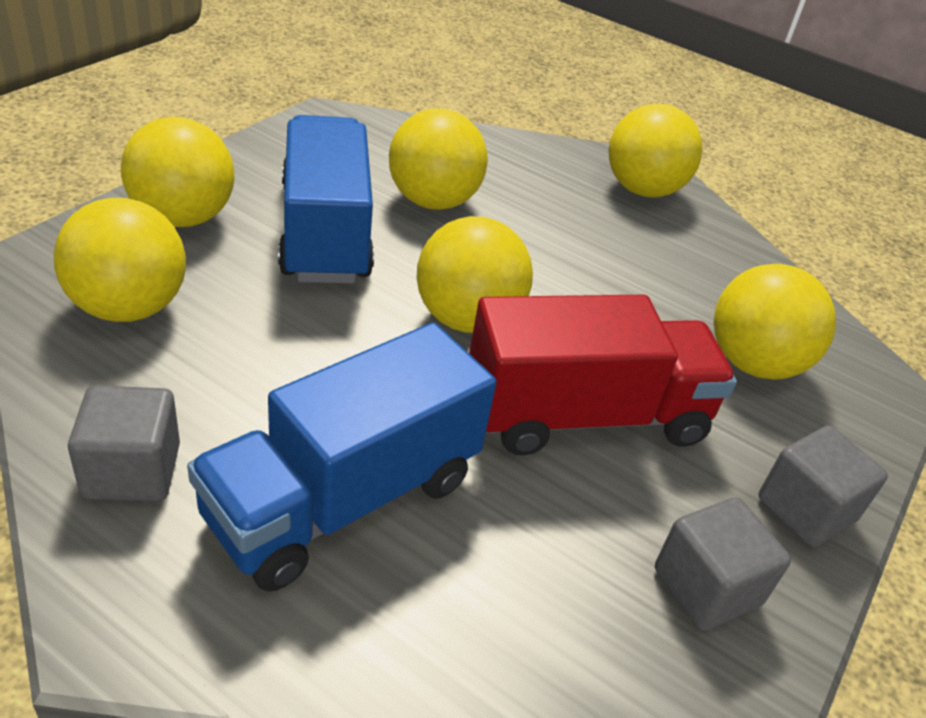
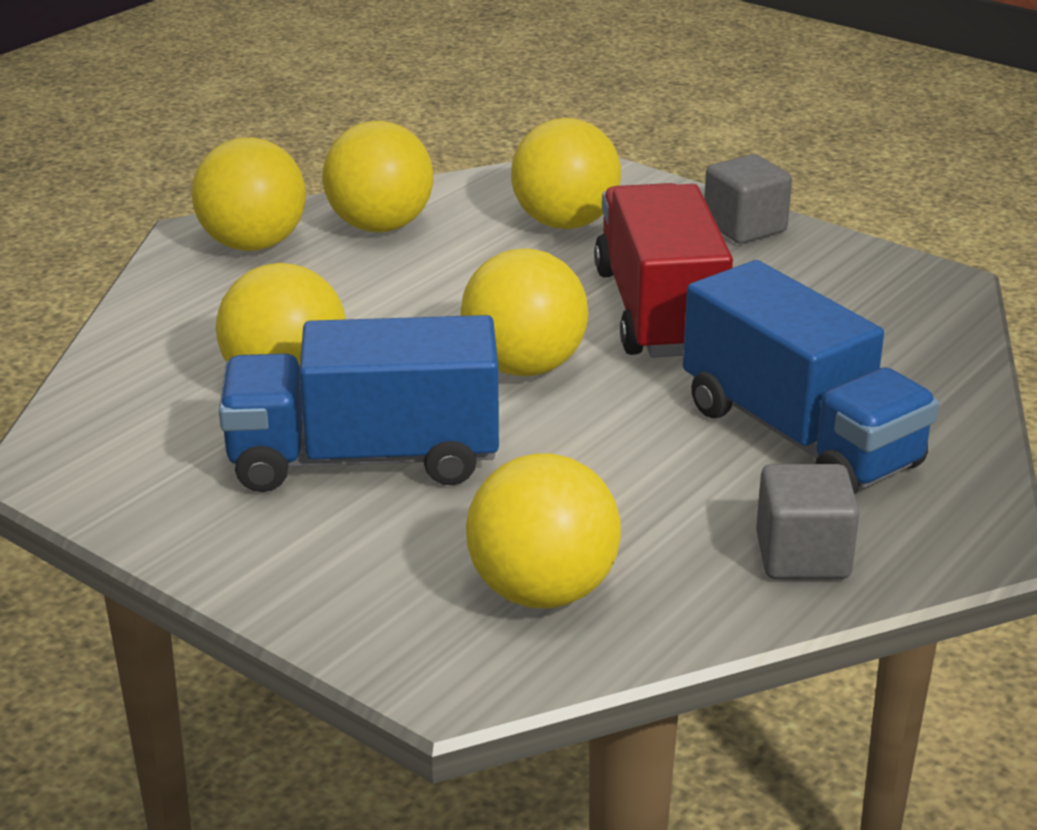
camera: 80 degrees left, 10 degrees down
(183, 217) = (337, 571): yellow ball -> yellow ball (380, 226)
(706, 587) = (838, 278): grey cube -> none

